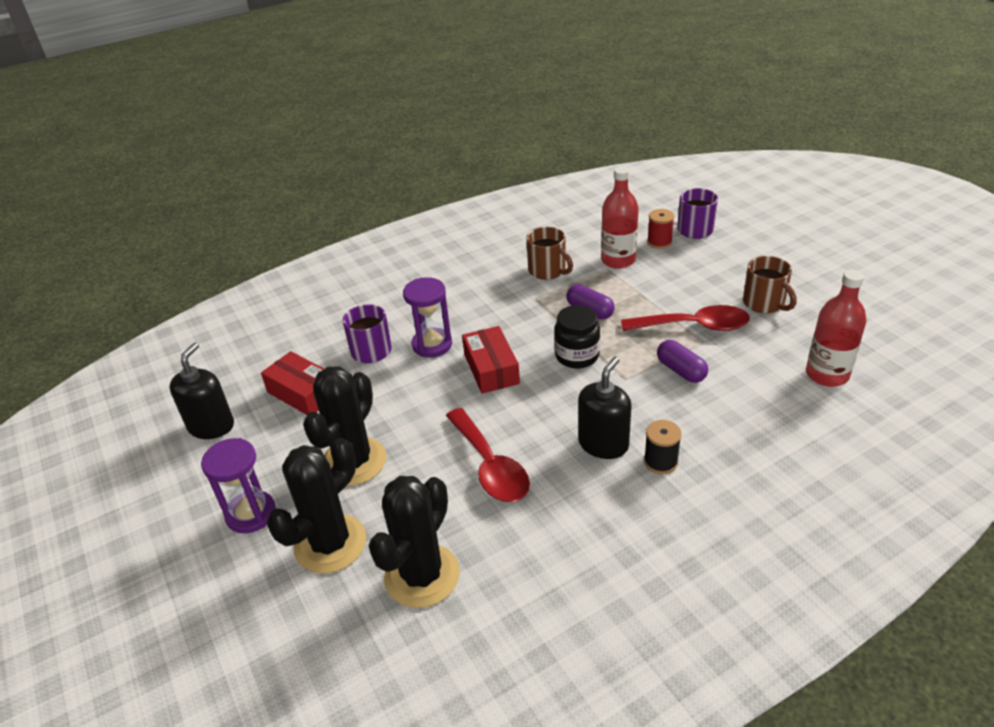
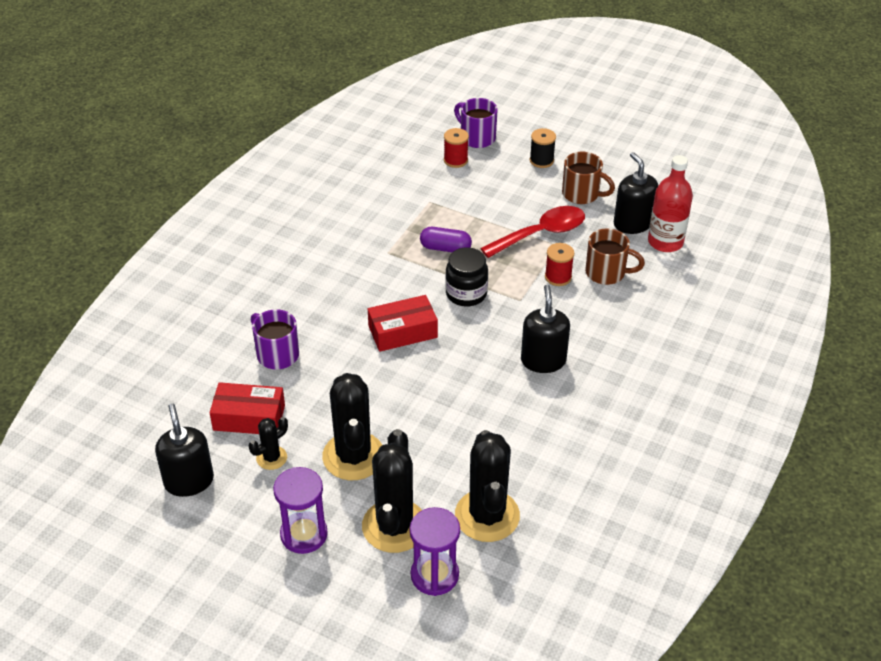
camera: 35 degrees left, 5 degrees up
(288, 434) = (271, 458): none -> black cactus
(432, 345) = (330, 329): purple hourglass -> purple hourglass (434, 575)
(490, 466) = (470, 413): red spoon -> none
(491, 369) = (403, 332): red box -> red box turned 60 degrees counterclockwise
(548, 271) = (377, 220): brown mug -> brown mug (606, 273)
(618, 260) = (432, 190): red bottle -> none
(660, 461) = (595, 357): black spool -> black spool (541, 160)
(681, 370) = (558, 277): purple capsule -> red spool
(801, 346) = (632, 223): none -> black soap dispenser

